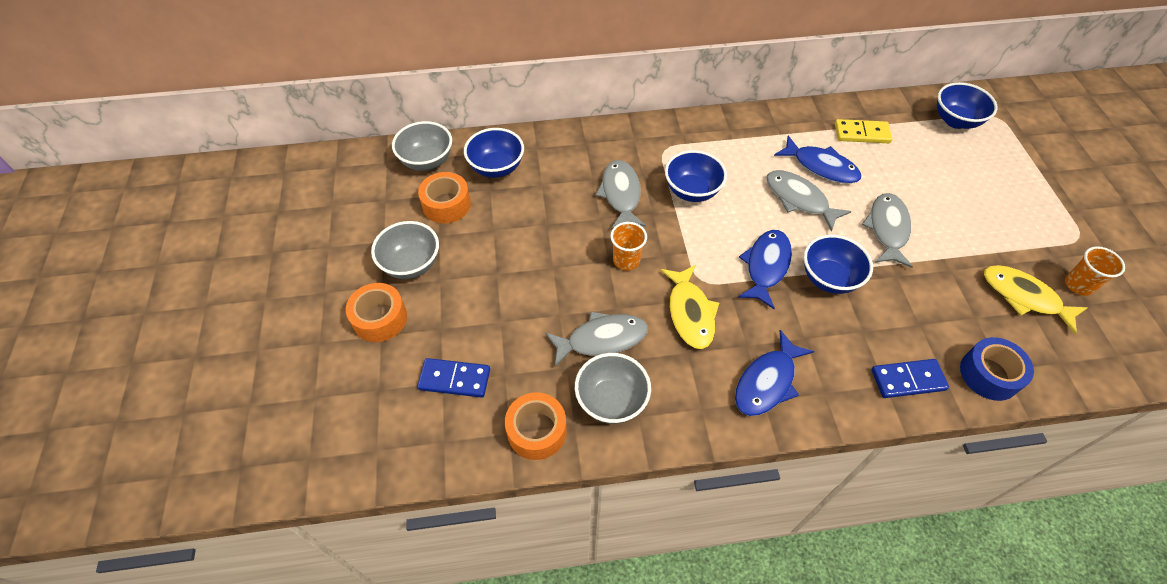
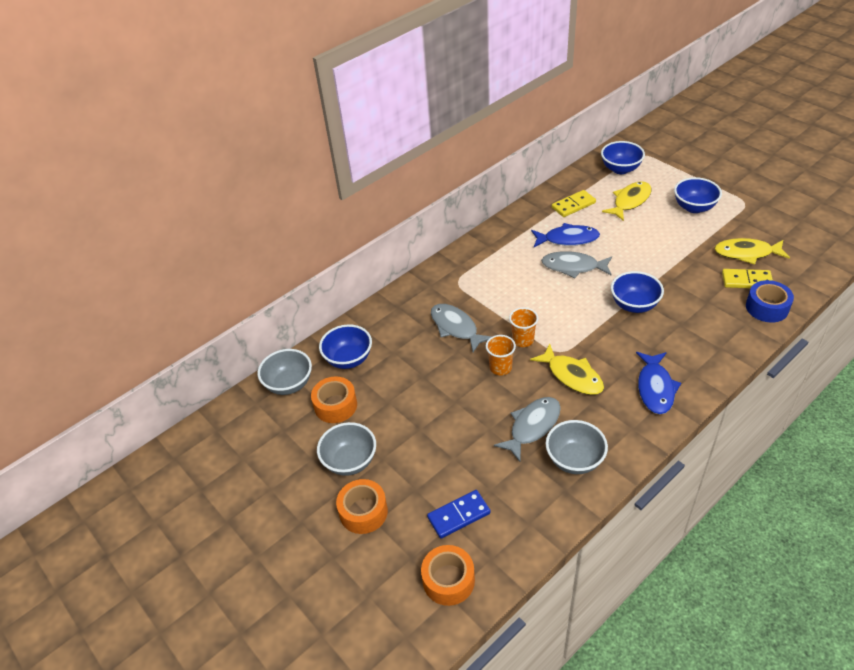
camera: 30 degrees left, 10 degrees down
(536, 431) = (545, 510): orange tape -> orange tape (448, 580)
(692, 191) = (501, 299): blue bowl -> blue bowl (694, 207)
(766, 266) = (591, 319): blue fish -> none
(887, 229) = (640, 256): grey fish -> none
(908, 380) = (729, 337): blue domino -> none
(932, 162) = (630, 201): none -> yellow fish
(993, 328) = (746, 280): none -> yellow domino
(1078, 285) = (767, 230): orange cup -> orange cup (523, 340)

